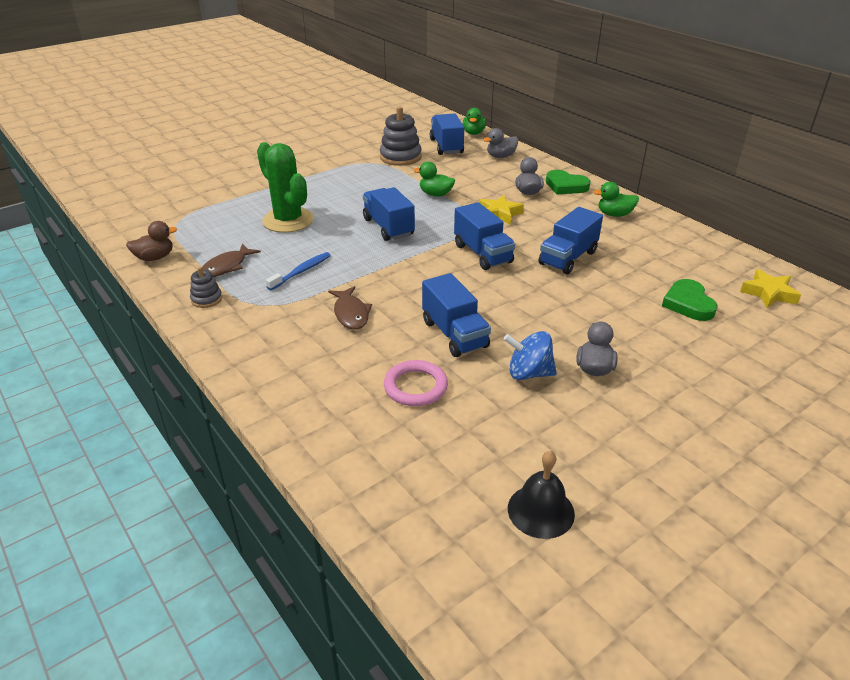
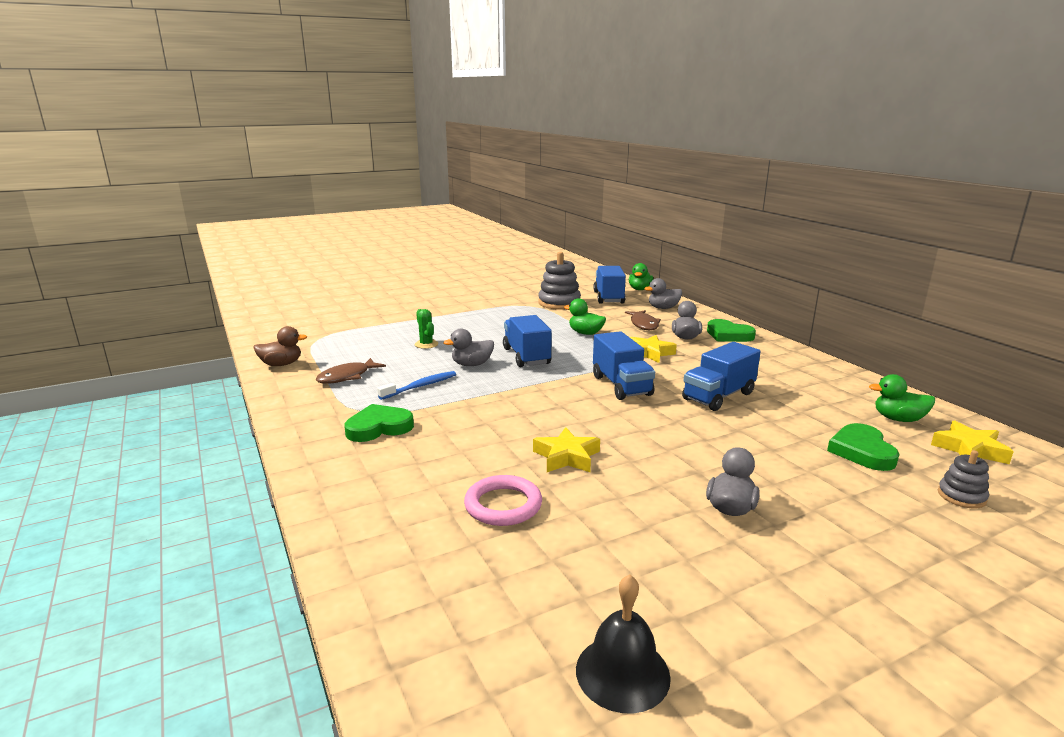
camera: 10 degrees right, 15 degrees down
(206, 299) = (312, 402): grey stacking toy -> grey stacking toy (961, 496)
(281, 321) = (379, 427): none -> green heart
(288, 220) = (426, 344): green cactus -> green cactus, size x0.45
(340, 241) = (472, 364): none -> grey duck
(351, 314) = (457, 427): brown fish -> brown fish (643, 324)
(454, 334) = (566, 457): blue truck -> yellow star
(529, 373) = (646, 505): blue spinning top -> none
(614, 214) = (780, 362): green duck -> green duck (898, 419)

